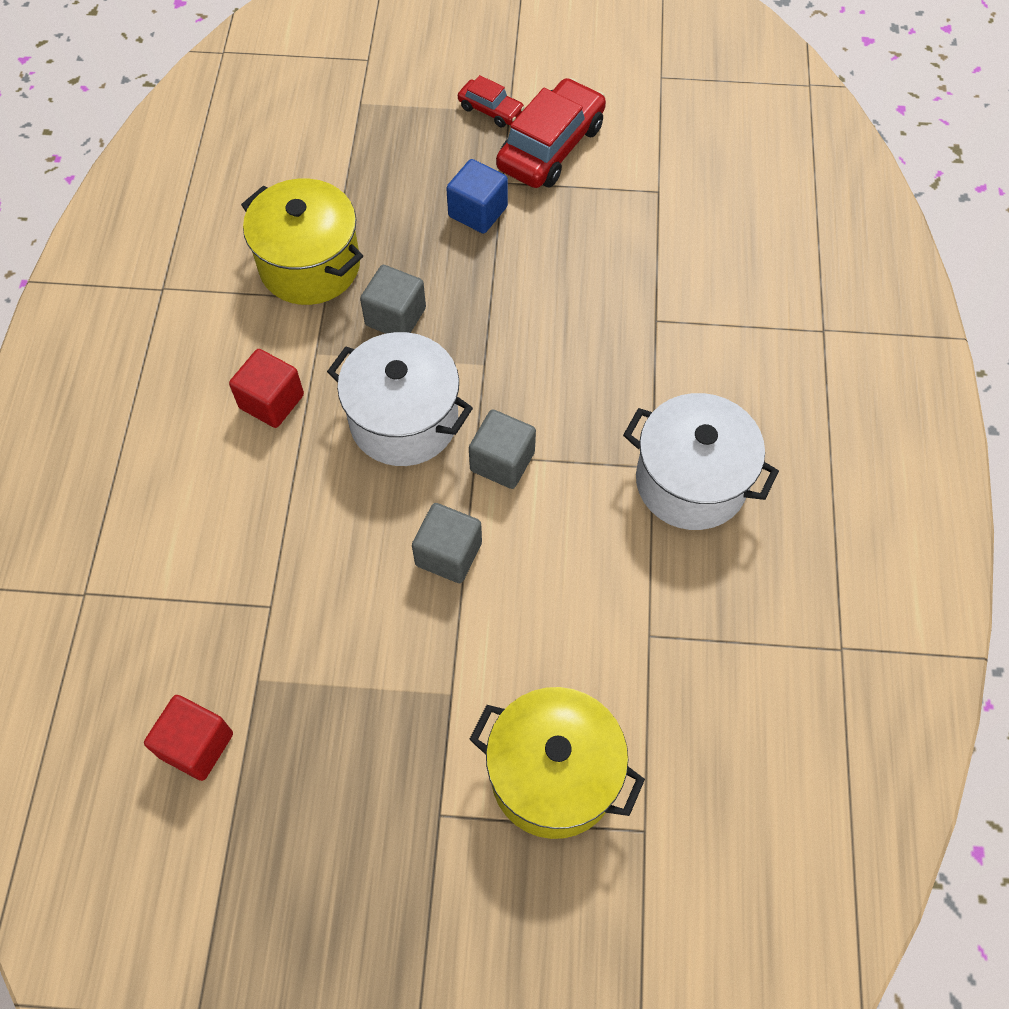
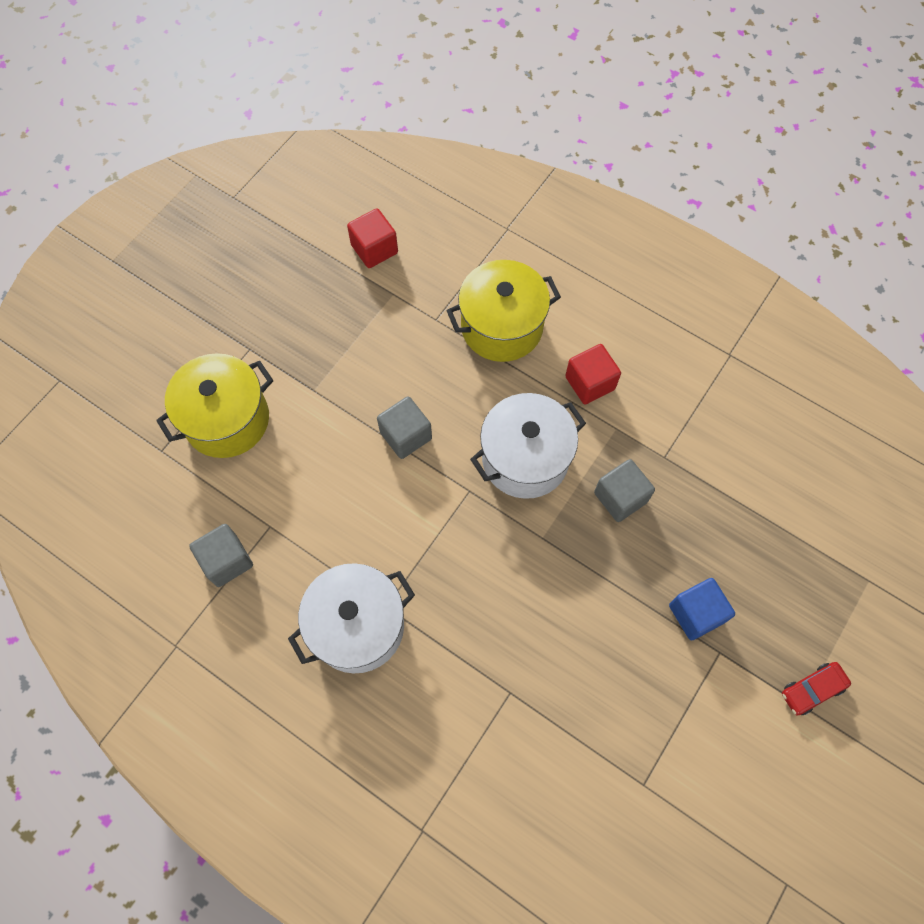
camera: 120 degrees right, 5 degrees up
(310, 265) = (702, 460): yellow pot -> yellow pot (501, 327)
(502, 461) = (453, 506): grey cube -> grey cube (227, 561)
(550, 147) = (742, 718): red car -> none

